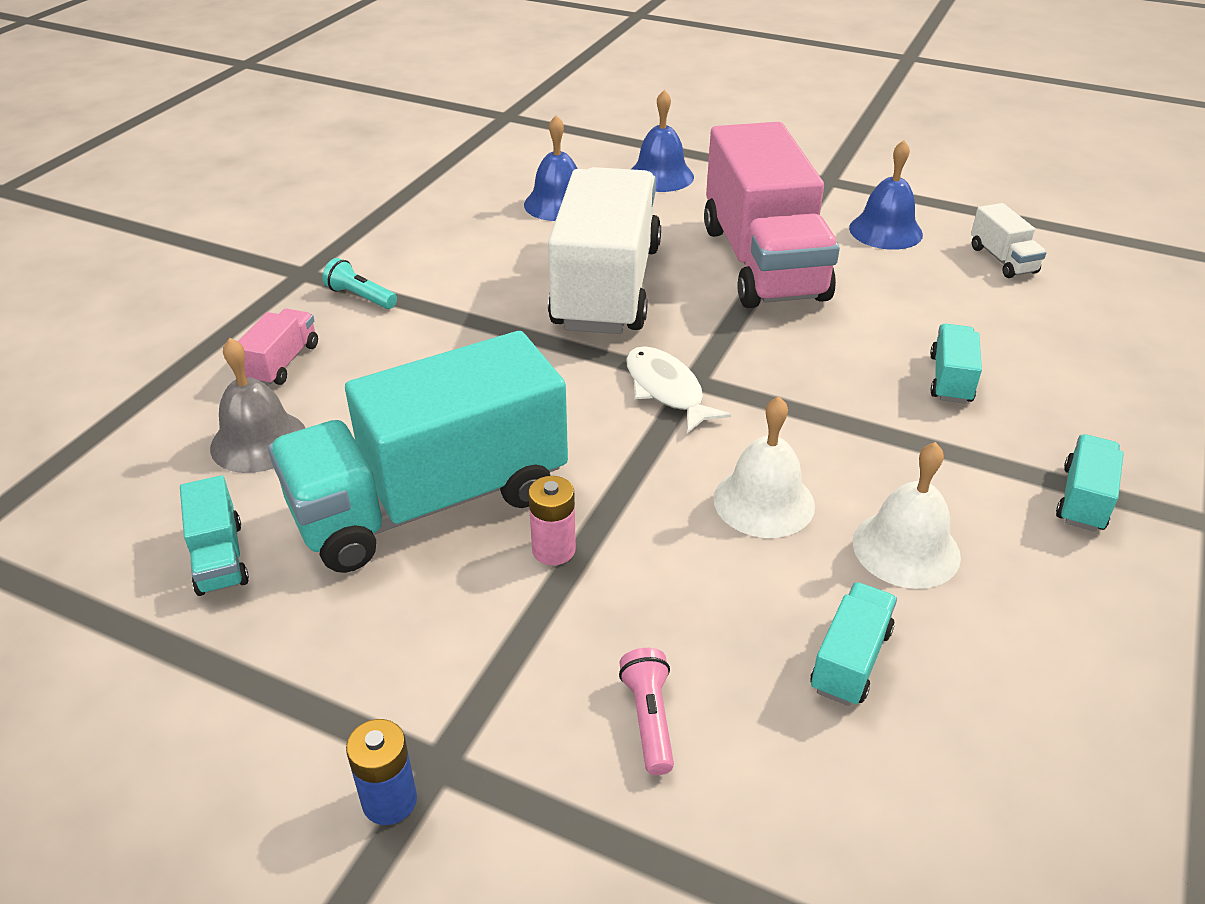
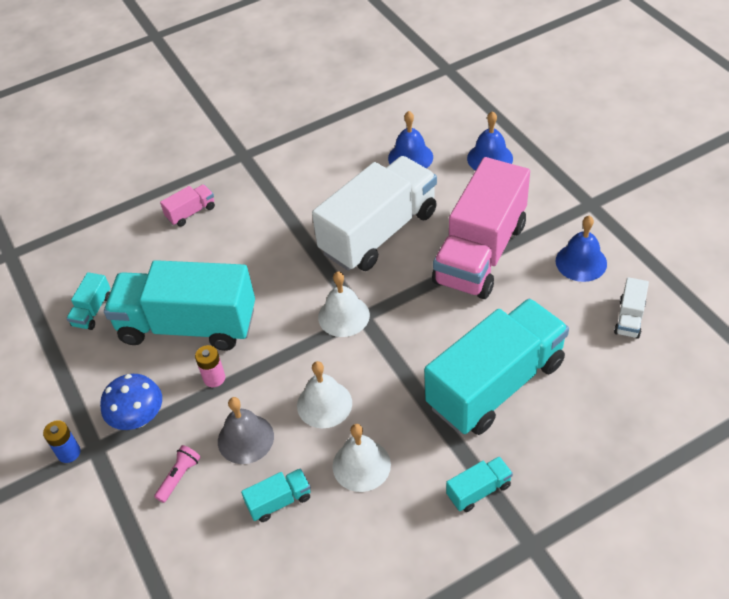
camera: 40 degrees right, 10 degrees up
(259, 441) = (149, 255): grey bell -> grey bell (245, 438)
(360, 297) = (256, 184): turquoise flashlight -> none
(477, 671) = (138, 418): none -> blue mushroom
(666, 390) = (343, 316): white fish -> white bell
(950, 379) = (496, 384): turquoise truck -> turquoise truck, size x2.48

